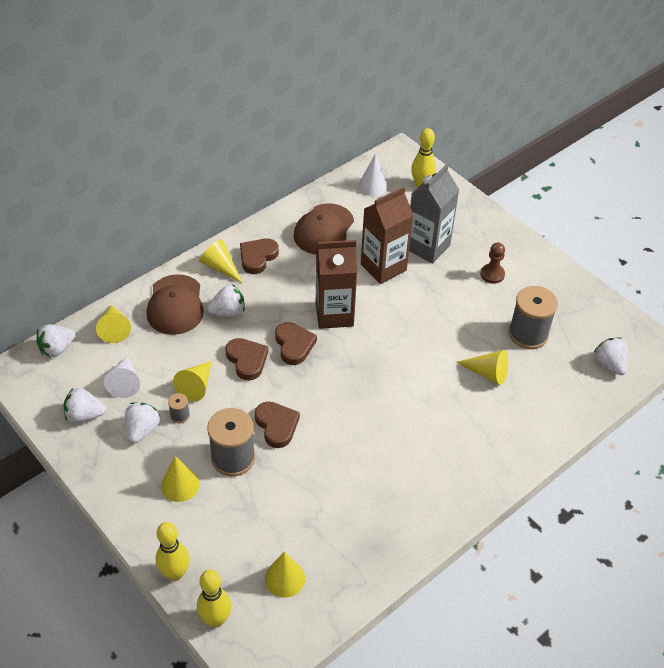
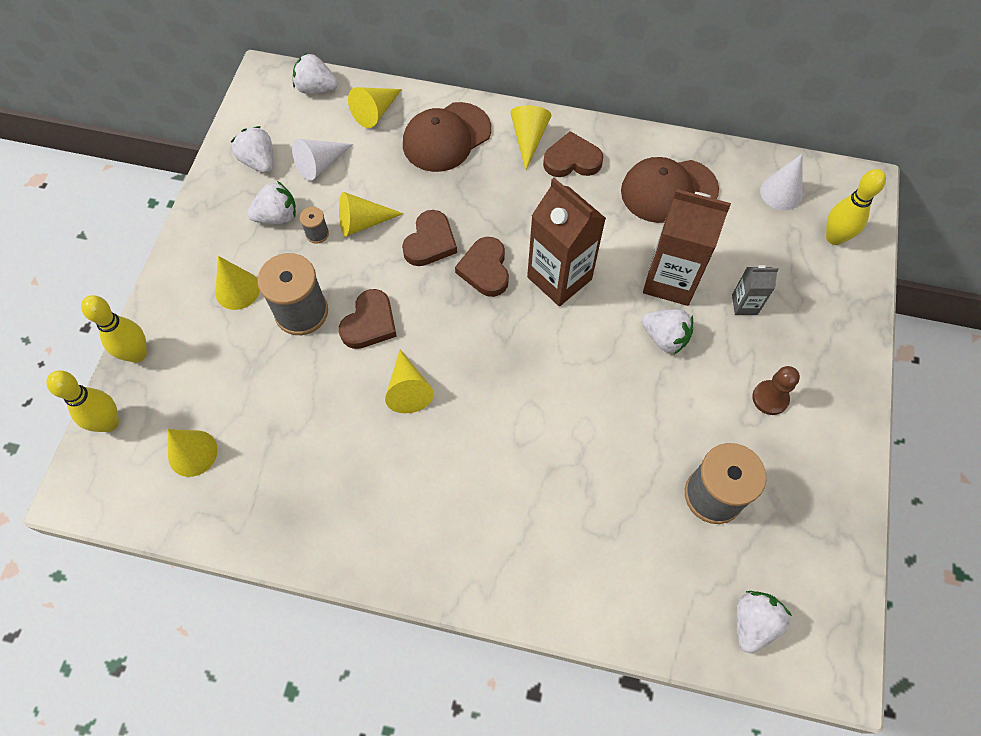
camera: 55 degrees right, 15 degrees up
(228, 312) = (477, 185): white strawberry -> white strawberry (664, 338)
(294, 345) = (485, 269): brown heart -> brown heart turned 135 degrees clockwise
(427, 247) = (744, 304): grey carton -> grey carton, size x0.49
(487, 373) = (613, 485): yellow cone -> yellow cone (408, 389)

